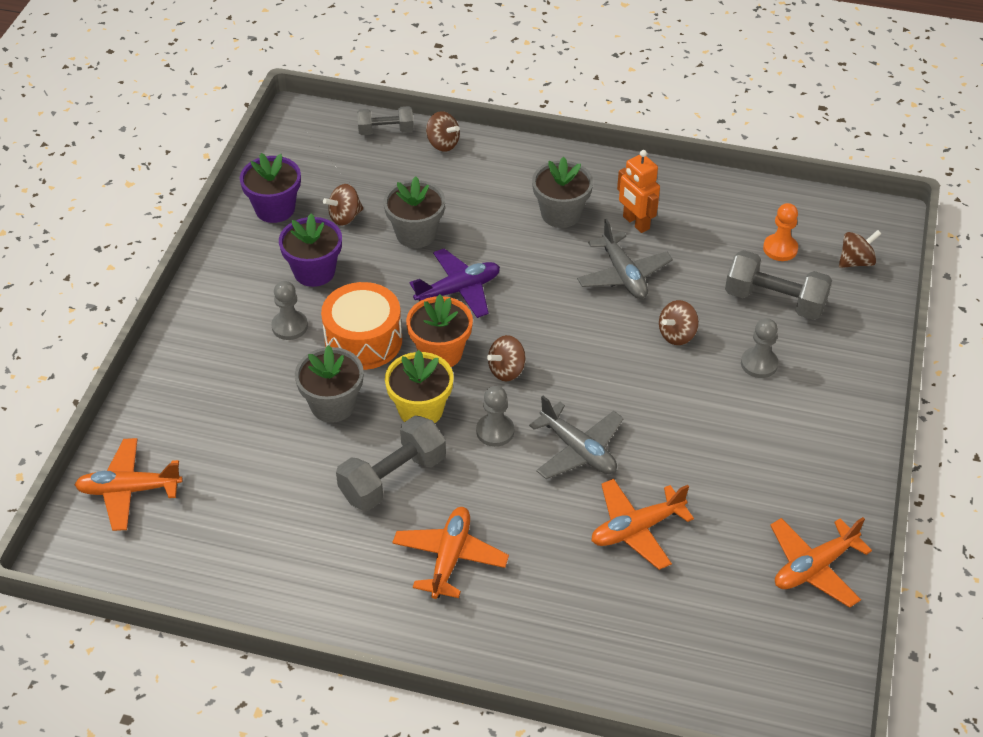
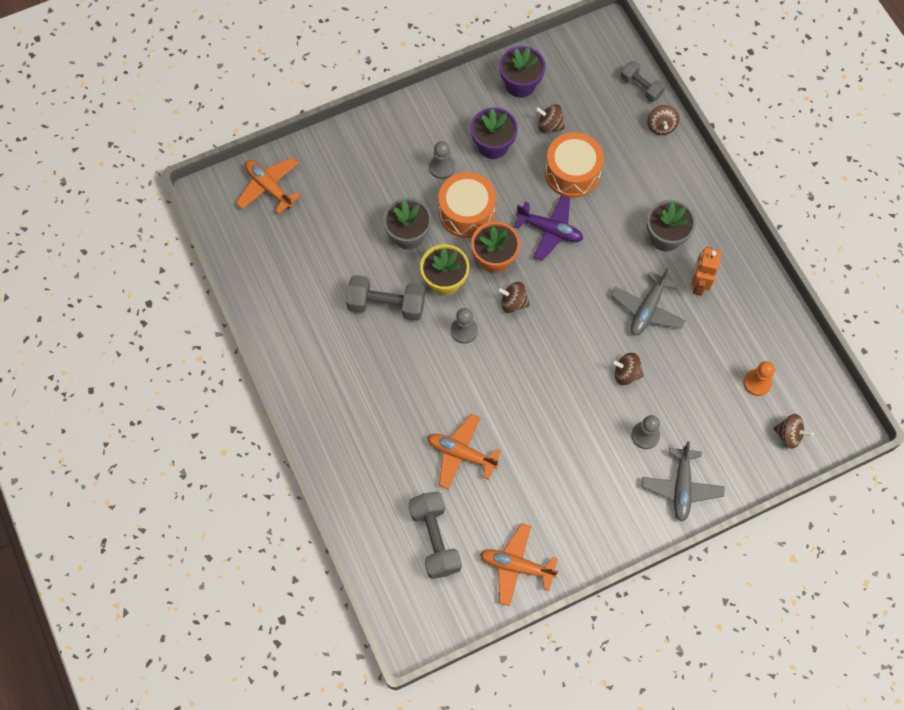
camera: 50 degrees right, 20 degrees up
(416, 234) = (572, 173): grey flower pot -> orange drum
(450, 558) = (360, 374): orange plane -> none
(578, 450) = (489, 383): grey plane -> grey plane (681, 487)
(774, 301) = (707, 409): grey dumbbell -> grey dumbbell (435, 539)

